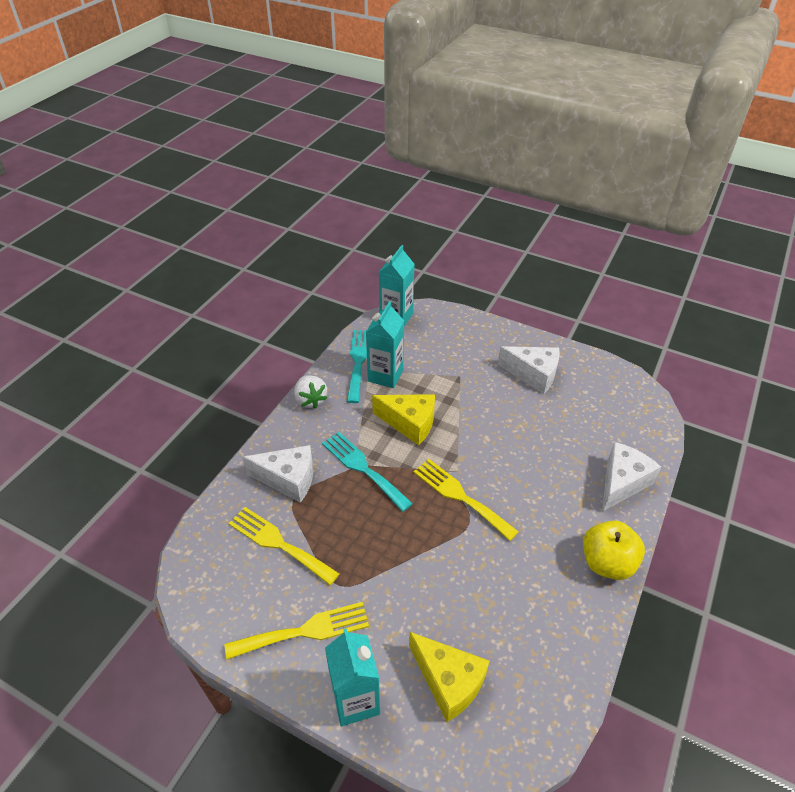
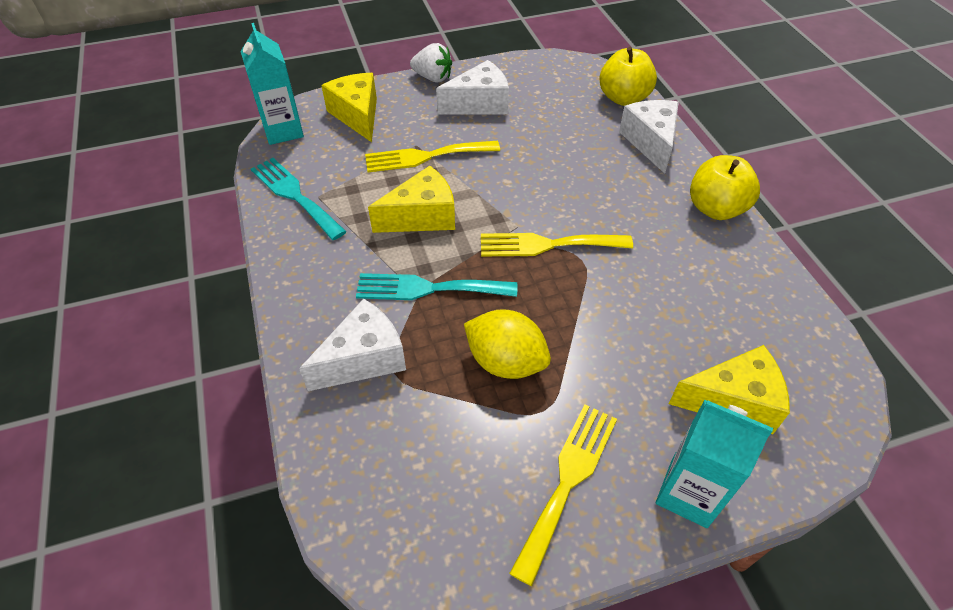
camera: 45 degrees left, 5 degrees up
(279, 543) = (434, 427): yellow fork -> yellow fork (425, 156)
(310, 400) = (287, 266): white strawberry -> white strawberry (433, 78)
(352, 542) = (505, 362): none -> yellow lemon
(385, 375) = (341, 190): turquoise carton -> none
(448, 334) = (357, 115): none -> yellow cheese
(644, 438) = (623, 98): none -> yellow apple

